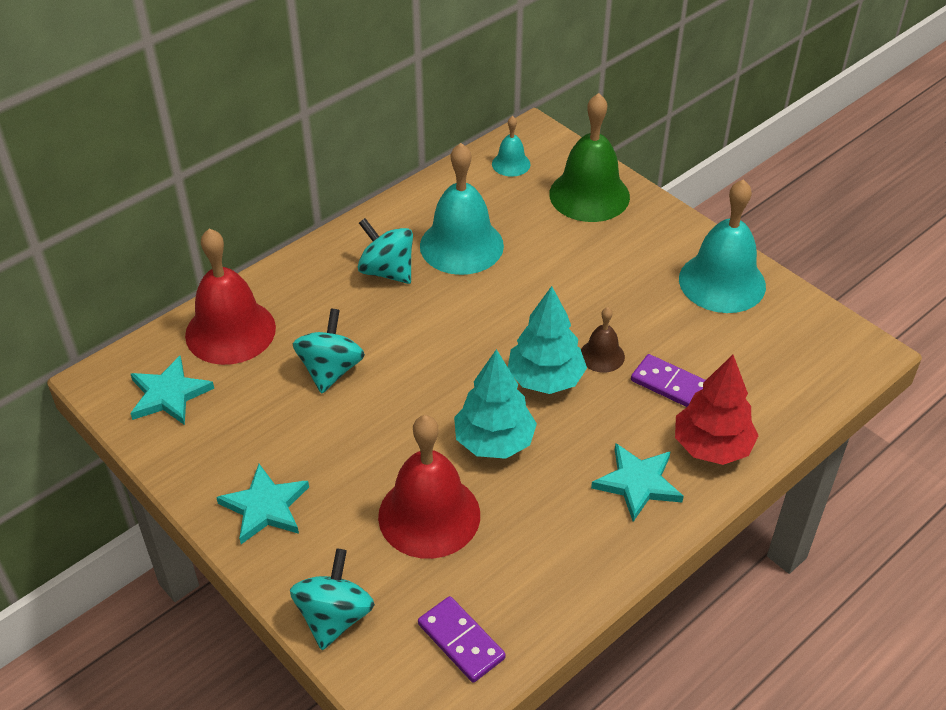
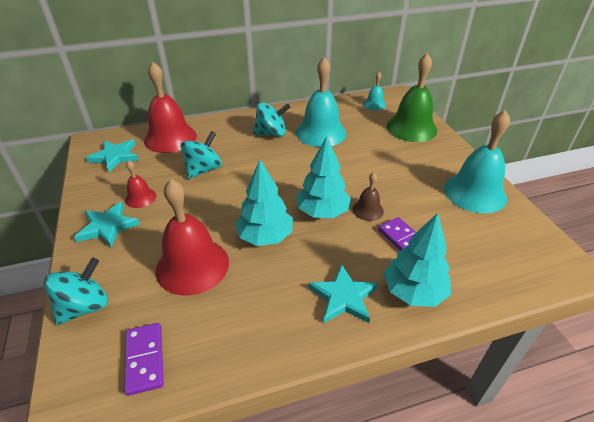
camera: 25 degrees right, 5 degrees down
(273, 448) = (140, 198): none -> red bell
(387, 271) = (271, 133): turquoise spinning top -> turquoise spinning top turned 105 degrees clockwise
(711, 447) = (413, 292): red tree -> turquoise tree

